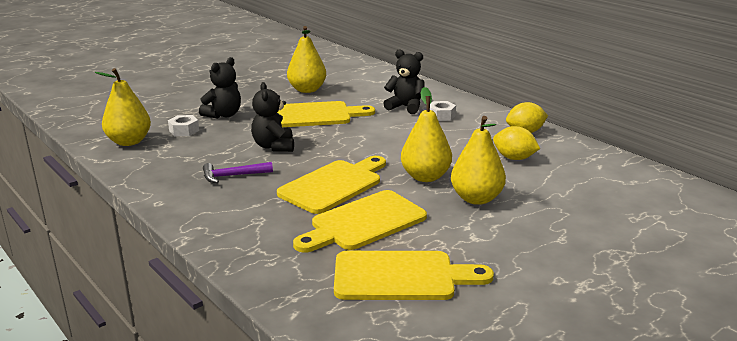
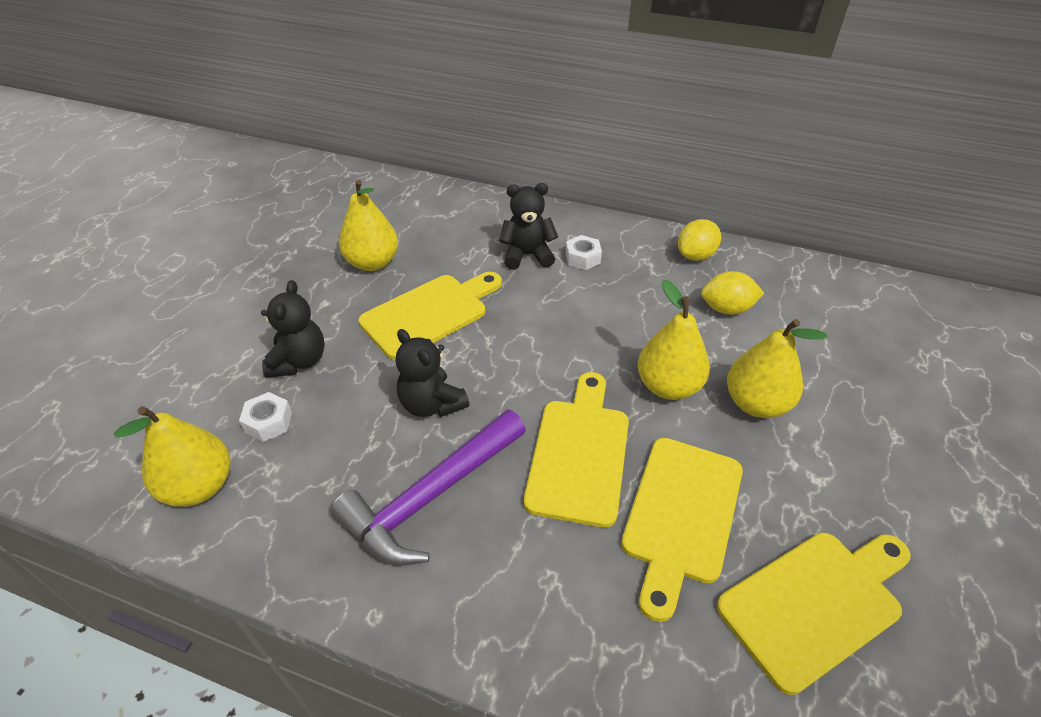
camera: 30 degrees left, 20 degrees up
(233, 176) = (431, 497): purple hammer -> purple hammer, size x1.92

